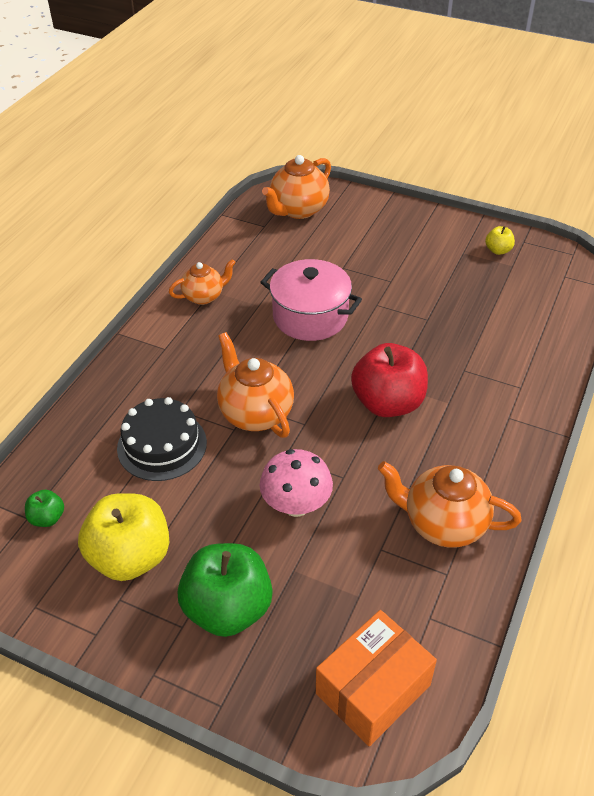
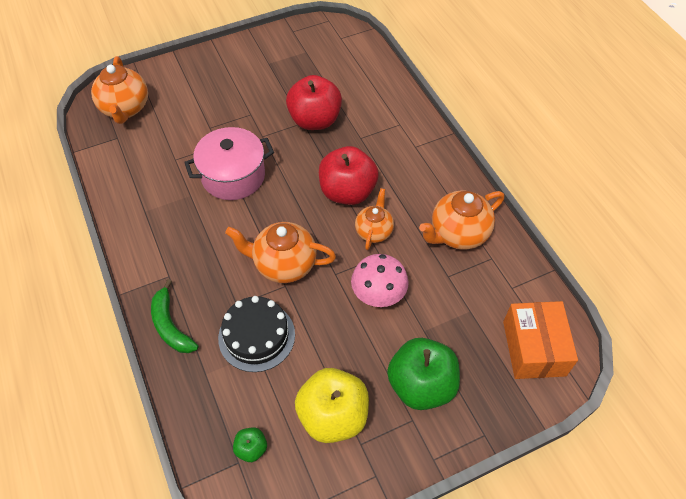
camera: 50 degrees left, 10 degrees up
(118, 383) = (171, 325): none -> green banana
(204, 296) = (145, 219): orange teapot -> orange teapot (374, 231)
(441, 325) = (315, 120): none -> red apple
(498, 250) = (286, 47): yellow apple -> none

